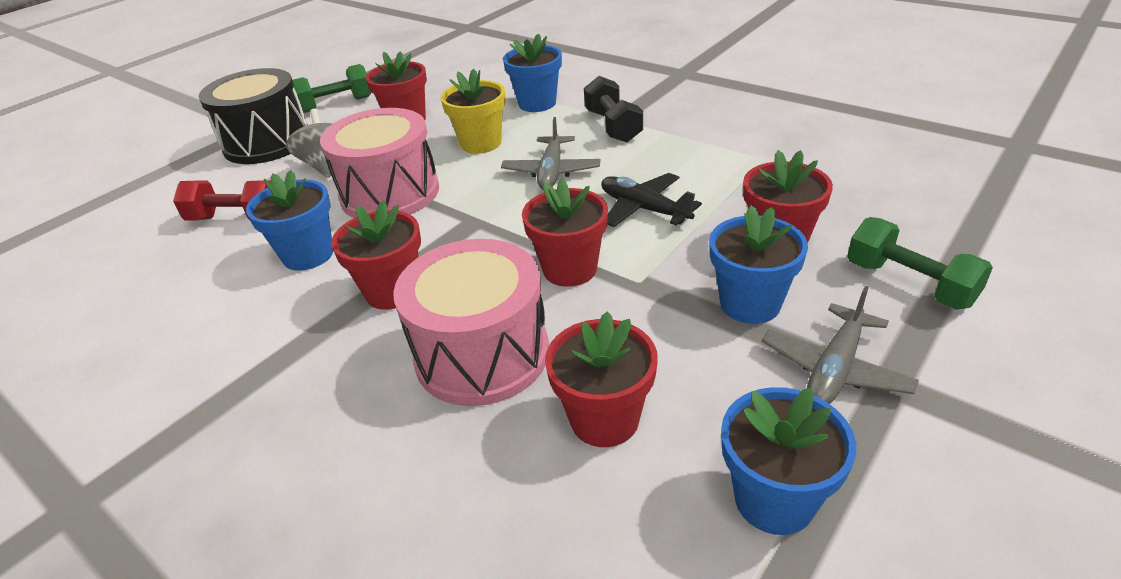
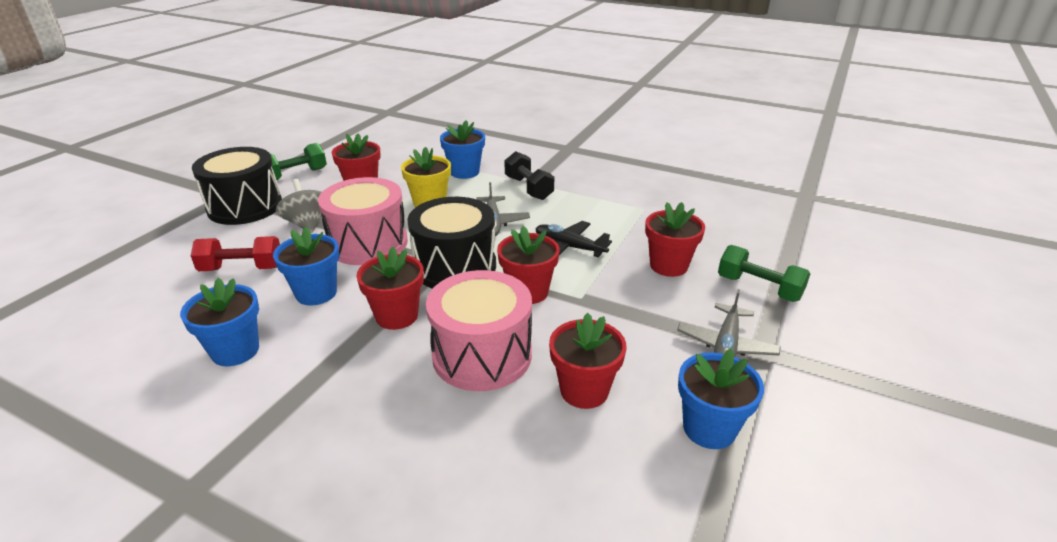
camera: 15 degrees left, 5 degrees down
(485, 229) = (455, 266): none -> black drum
(750, 303) = (660, 307): blue flower pot -> blue flower pot (235, 351)

